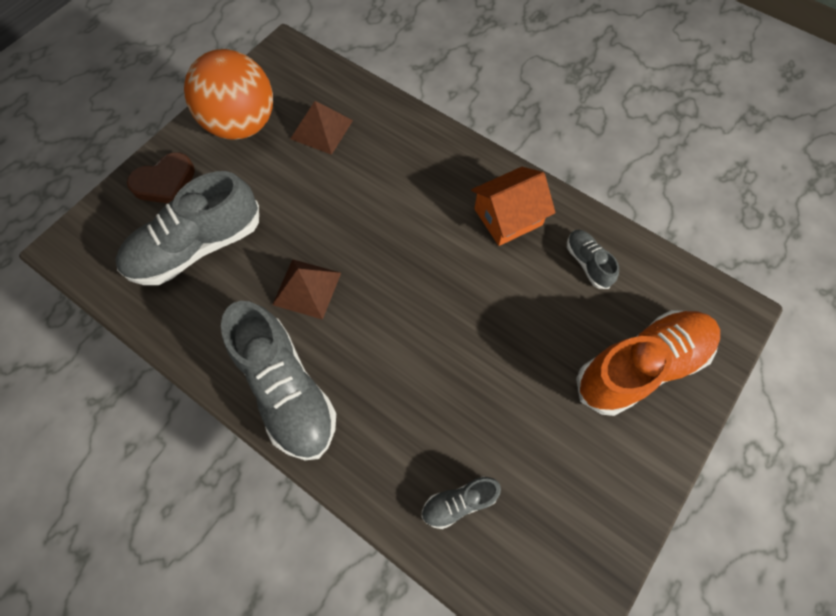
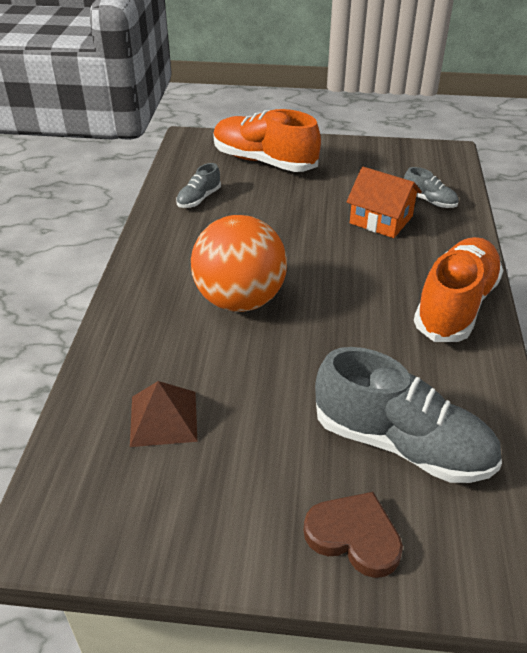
camera: 120 degrees left, 25 degrees down
(242, 124) = (206, 506): orange ball -> orange ball (240, 300)
(286, 389) = (455, 305): grey shoe -> orange shoe
(307, 288) = (362, 335): brown pyramid -> none
(508, 217) = (185, 247): orange house -> orange house (381, 220)

